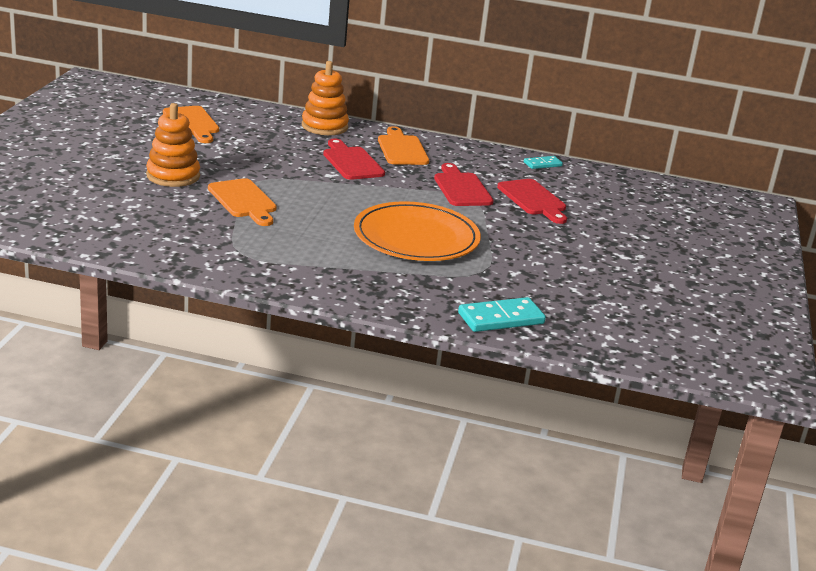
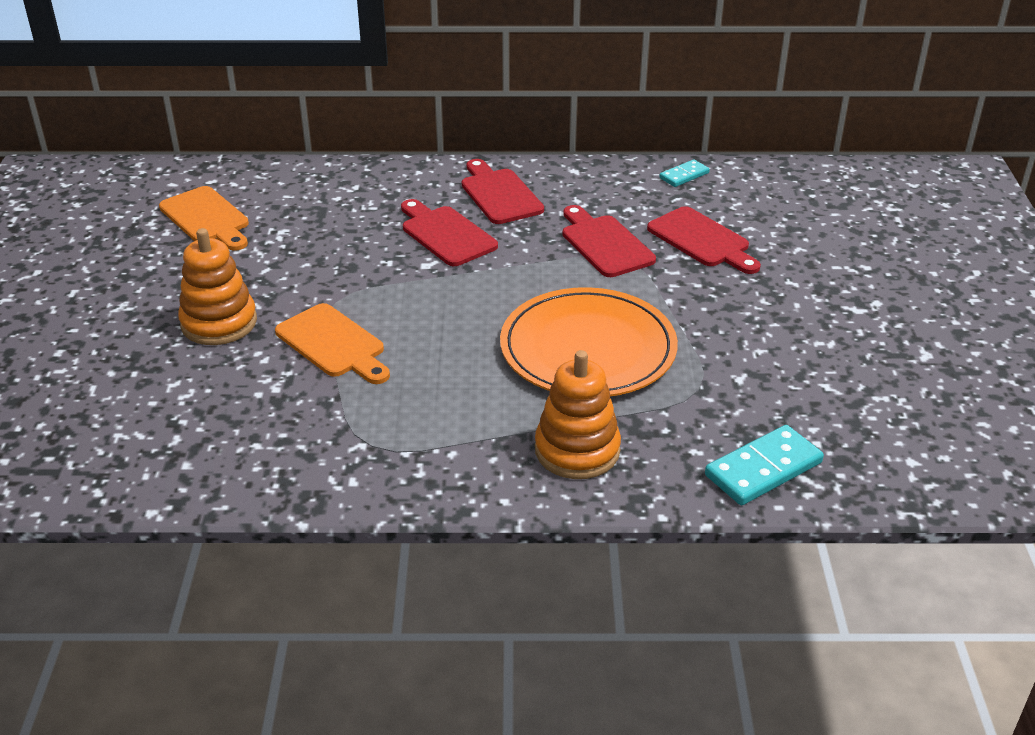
camera: 10 degrees left, 10 degrees up
(324, 126) = (384, 180): orange stacking toy -> orange stacking toy (577, 450)
(402, 149) = (499, 194): orange cutting board -> red cutting board

